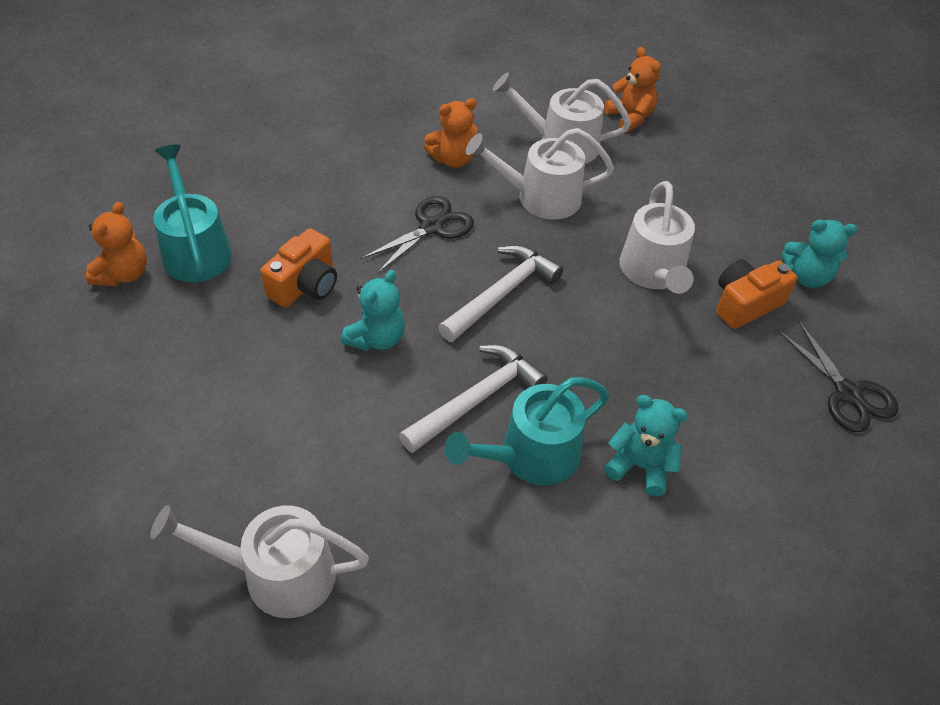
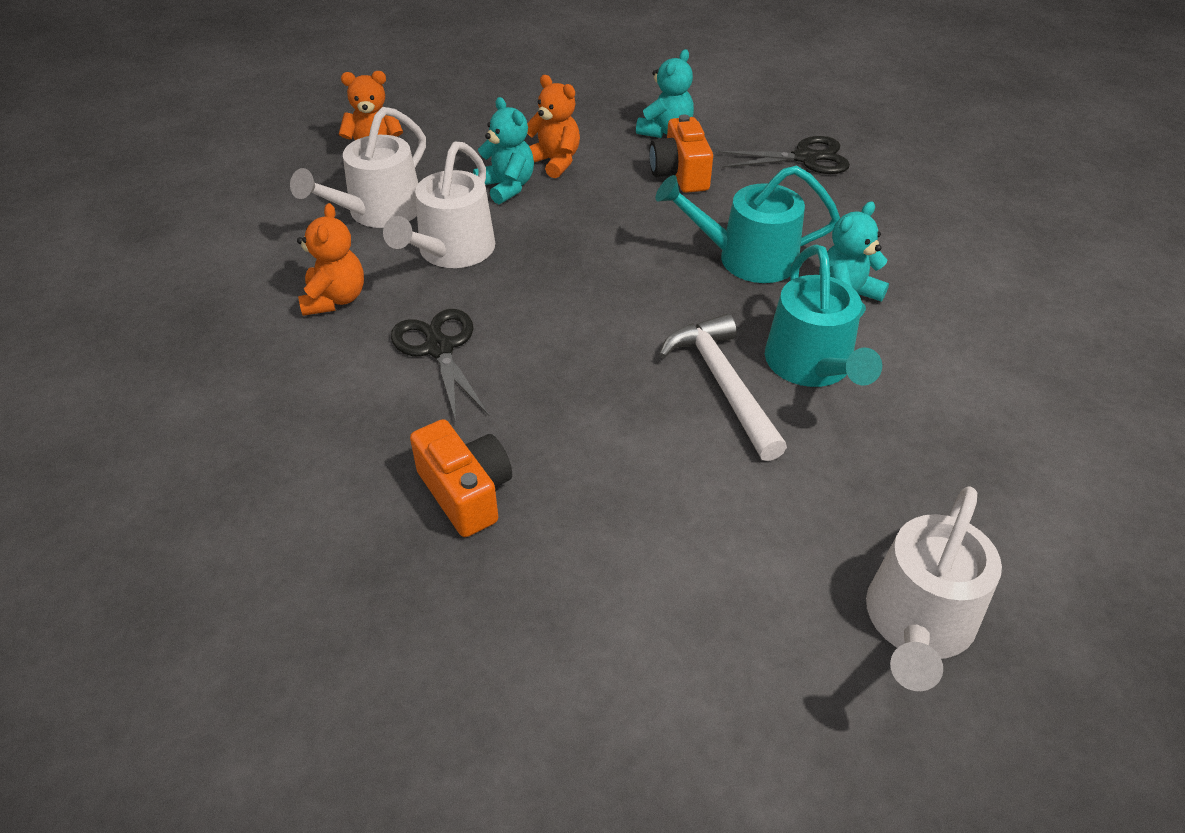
camera: 65 degrees left, 5 degrees down
(123, 274) = (308, 716): orange teddy bear -> orange teddy bear (554, 162)
(195, 250) = (317, 606): turquoise watering can -> turquoise watering can (747, 258)
(376, 338) = (594, 444): turquoise teddy bear -> turquoise teddy bear (507, 187)
(502, 294) = (581, 322): white hammer -> none
(653, 272) = (609, 212): white watering can -> none

